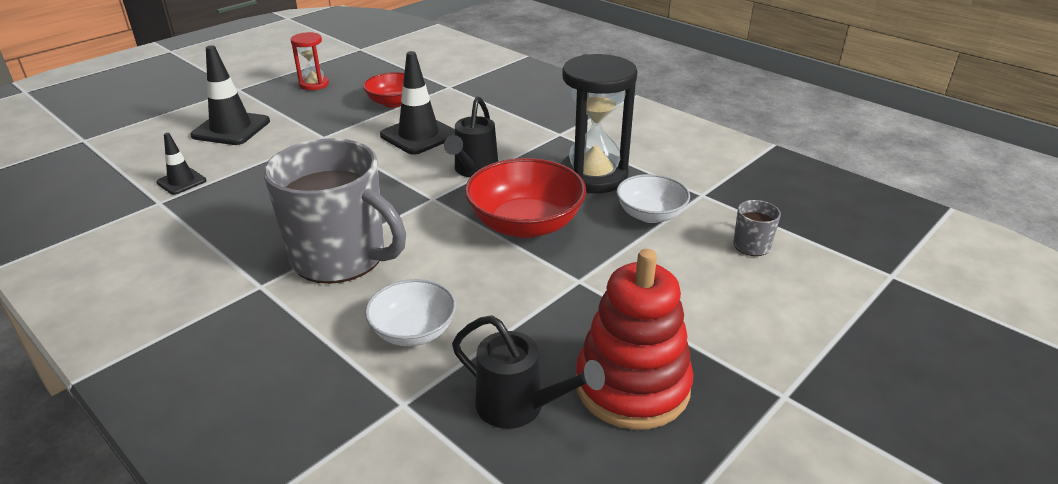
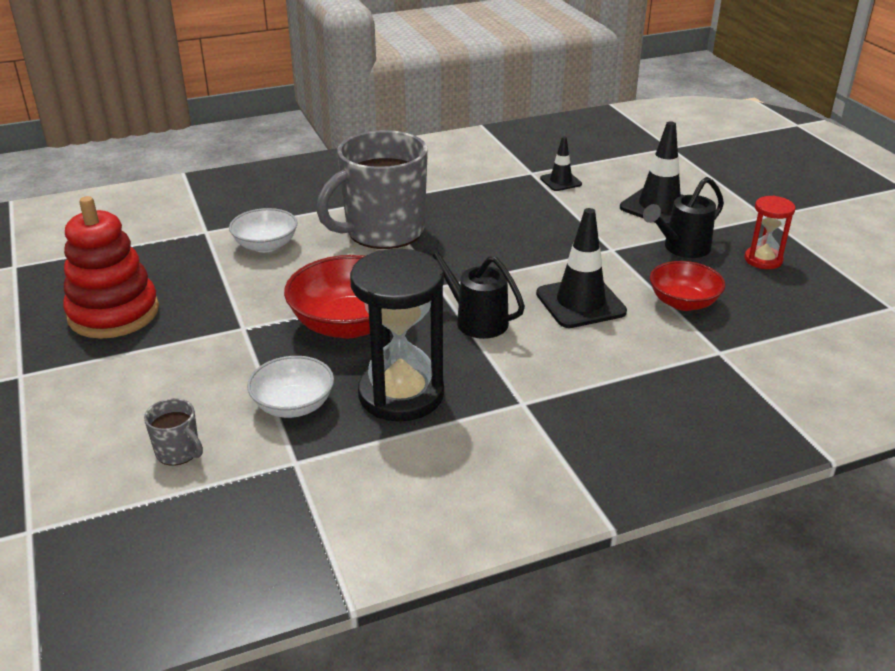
camera: 115 degrees right, 0 degrees up
(519, 407) = (153, 267): black watering can -> black watering can (682, 248)

